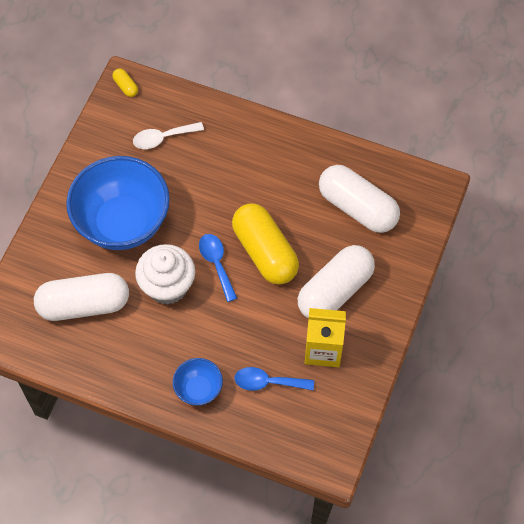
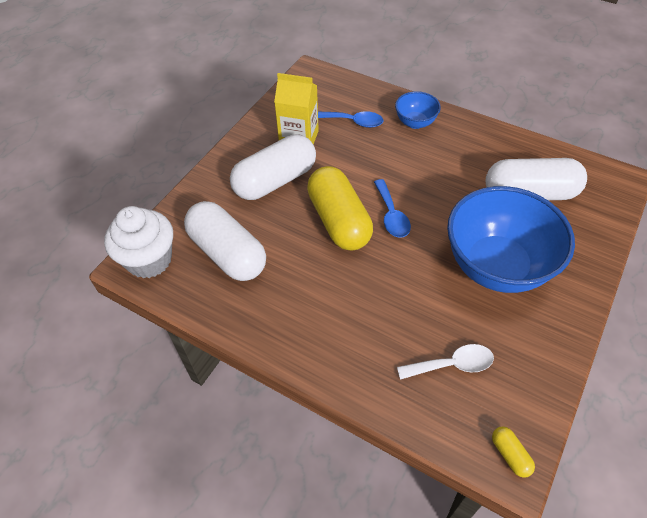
camera: 170 degrees left, 10 degrees down
(167, 286) = (444, 201): white cupcake -> white cupcake (149, 260)

